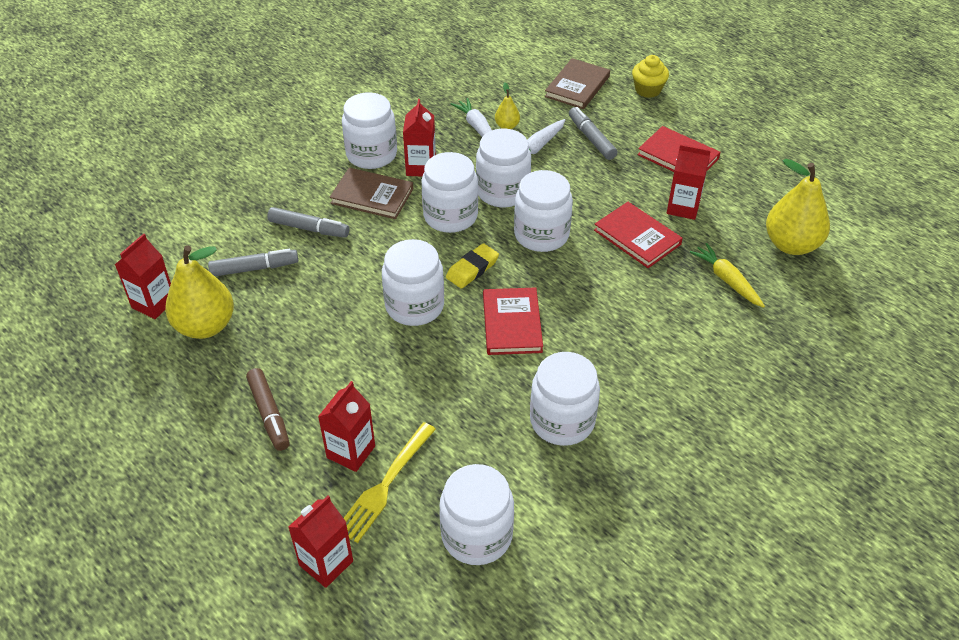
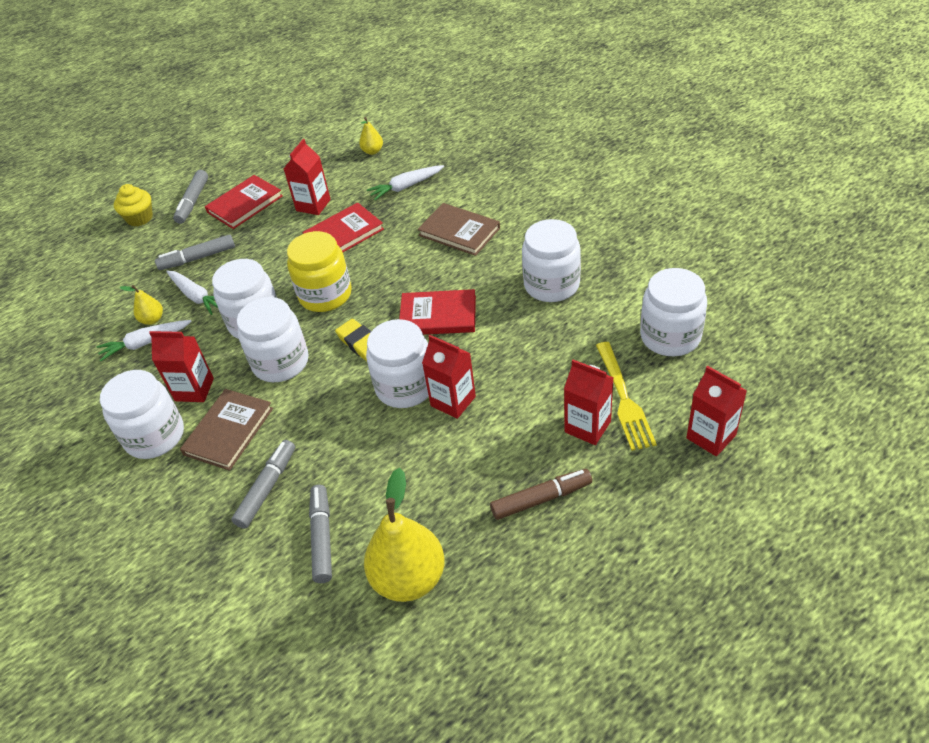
camera: 80 degrees left, 0 degrees up
(154, 303) = (363, 644): red carton -> red carton (453, 401)
(385, 485) = (624, 399): yellow fork -> yellow fork turned 45 degrees clockwise
(541, 235) = (325, 295): white jar -> yellow jar
(577, 86) = (110, 266): brown book -> brown book (459, 232)
(677, 120) = (193, 202): none -> grey marker
(727, 280) = (406, 187): yellow carrot -> white carrot
(791, 244) = (372, 151): yellow pear -> yellow pear, size x0.47

